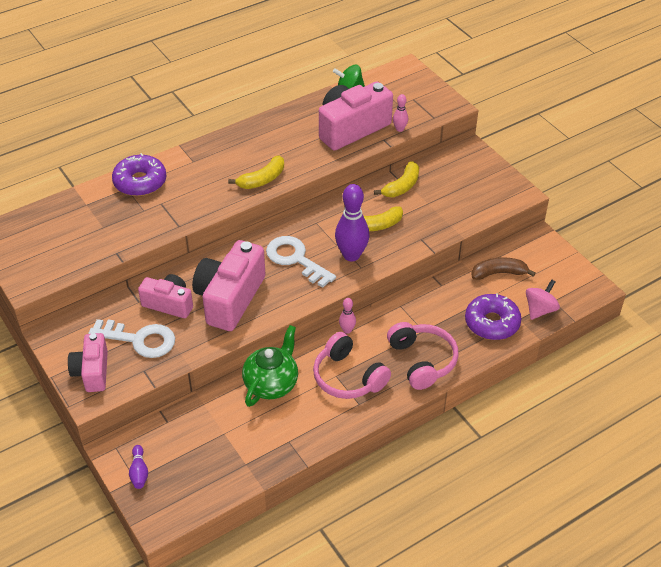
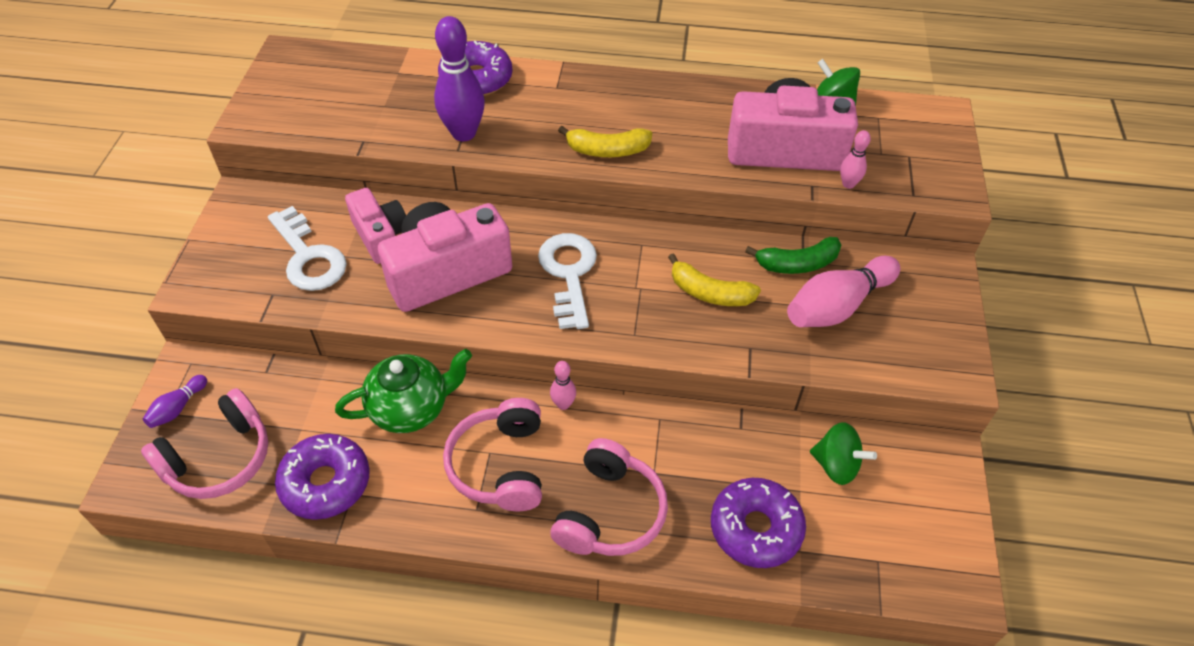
camera: 40 degrees right, 5 degrees up
(92, 372) = (227, 260): pink camera -> none
(196, 476) = (219, 458): none -> pink headphones
(269, 446) = (326, 483): none -> purple donut
(351, 255) = (639, 311): purple bowling pin -> purple bowling pin (464, 133)
(402, 186) = (797, 264): yellow banana -> green banana
(440, 195) = (837, 306): none -> pink bowling pin
(498, 273) = (836, 465): brown banana -> green spinning top
(540, 310) = (844, 560): pink spinning top -> none

